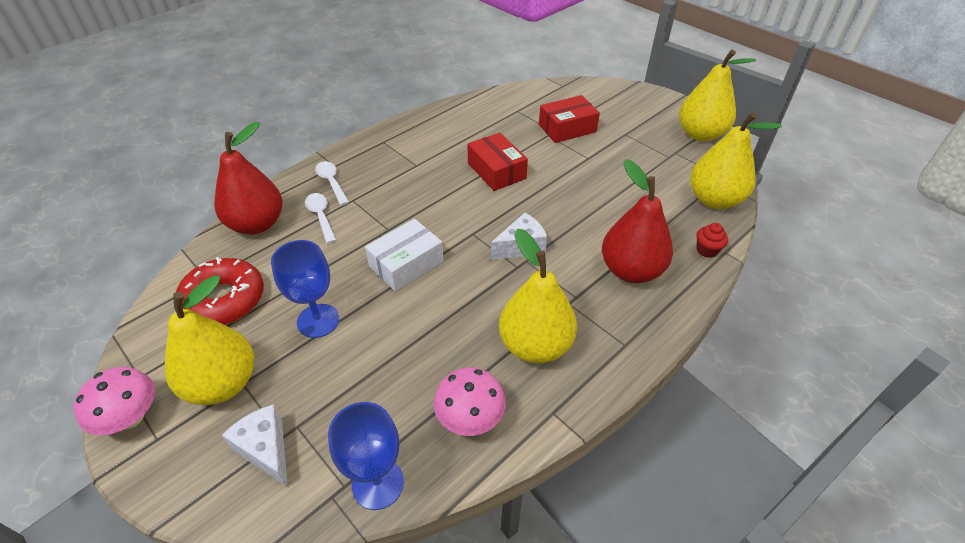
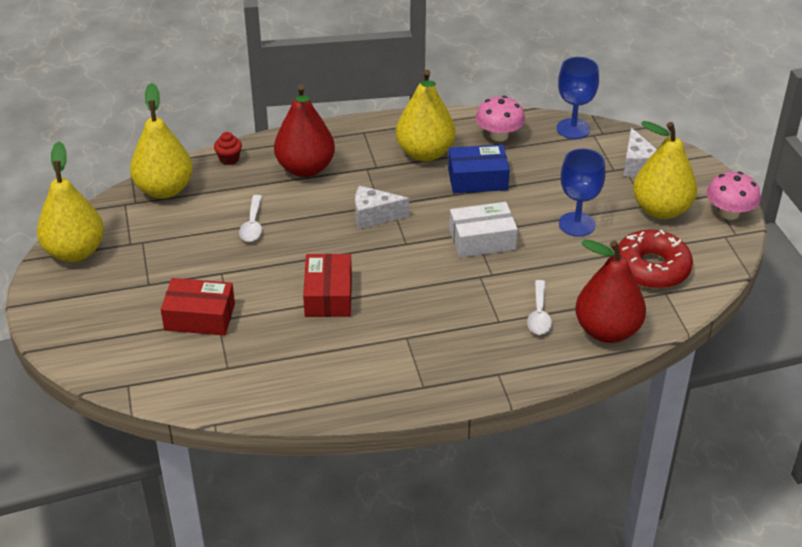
camera: 150 degrees left, 5 degrees down
(331, 182) = (511, 352): white spoon -> white spoon (252, 225)
(454, 334) = (477, 179): none -> blue box

